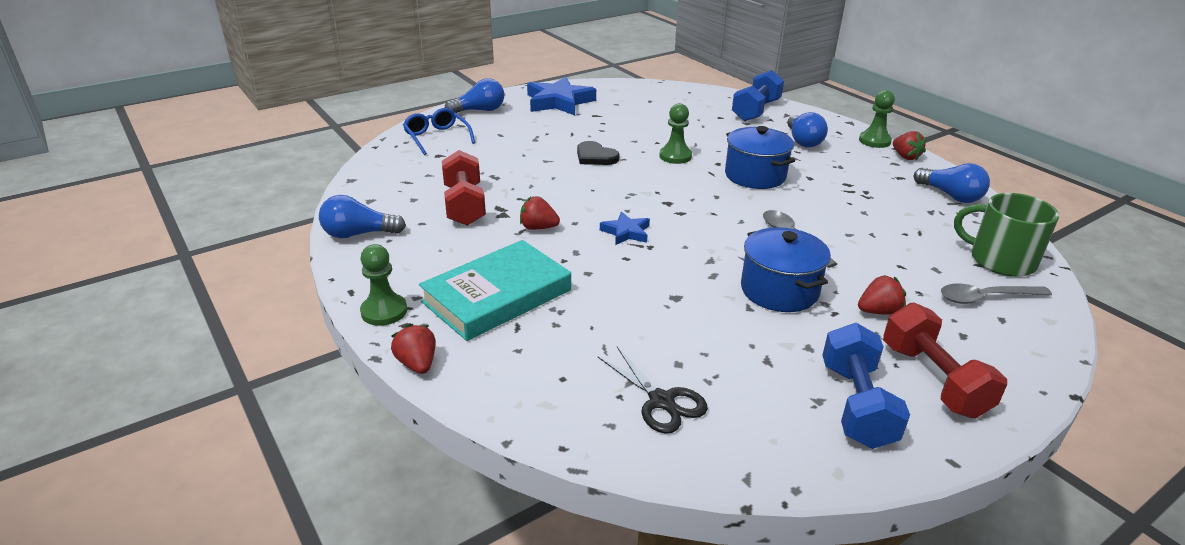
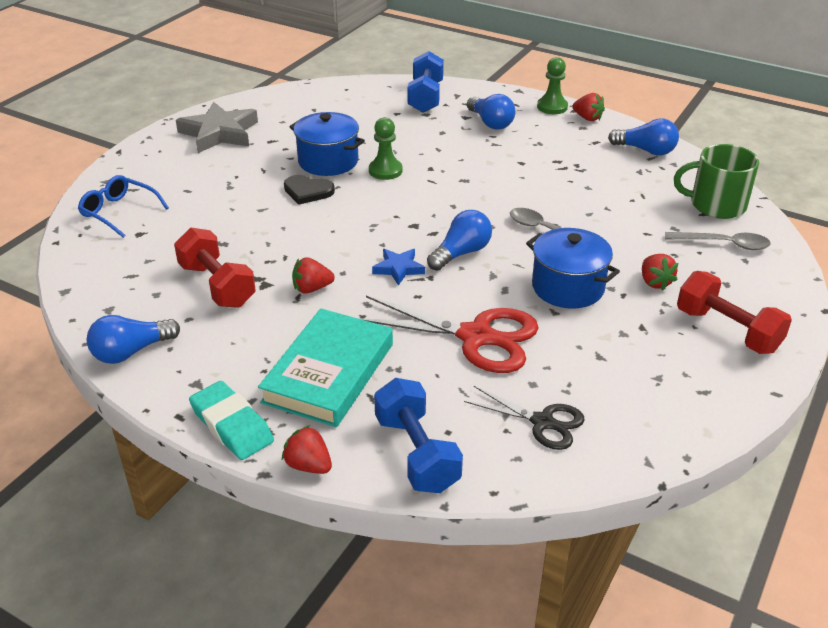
camera: 25 degrees left, 5 degrees up
(384, 311) = (232, 425): green pawn -> turquoise eraser
(479, 110) = (139, 165): blue light bulb -> blue light bulb (461, 253)
(559, 102) = (219, 133): blue star -> grey star
(653, 306) = (475, 337): none -> red scissors
(755, 176) = (473, 173): blue pot -> blue pot (328, 161)
(856, 405) = (687, 371): blue dumbbell -> blue dumbbell (416, 453)
(878, 311) = (655, 282): red strawberry -> red strawberry turned 120 degrees clockwise
(985, 298) = (724, 244): grey spoon -> grey spoon turned 135 degrees counterclockwise

